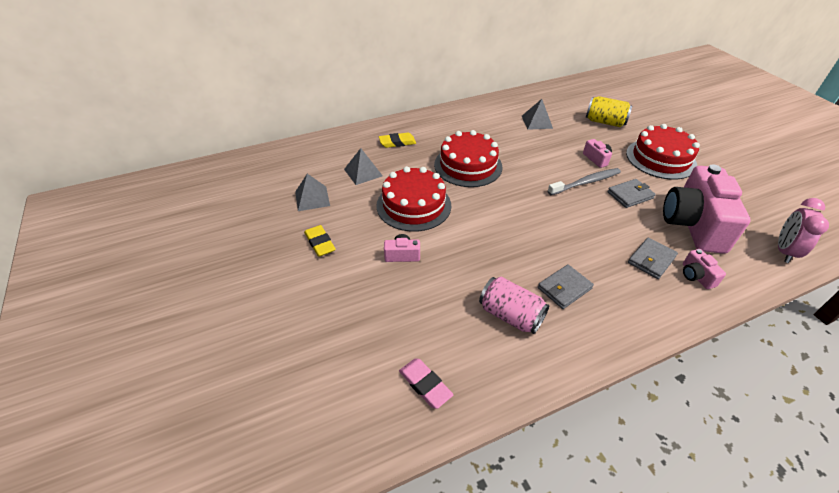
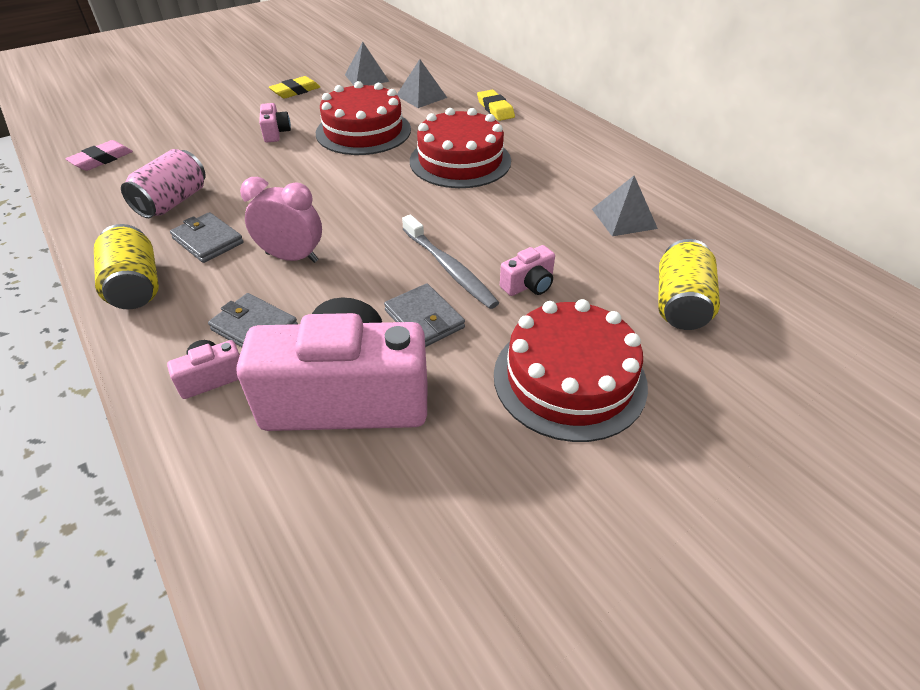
camera: 80 degrees right, 0 degrees up
(622, 324) = (136, 286): none -> yellow can
(784, 251) = (267, 543): pink clock -> pink clock (292, 257)

